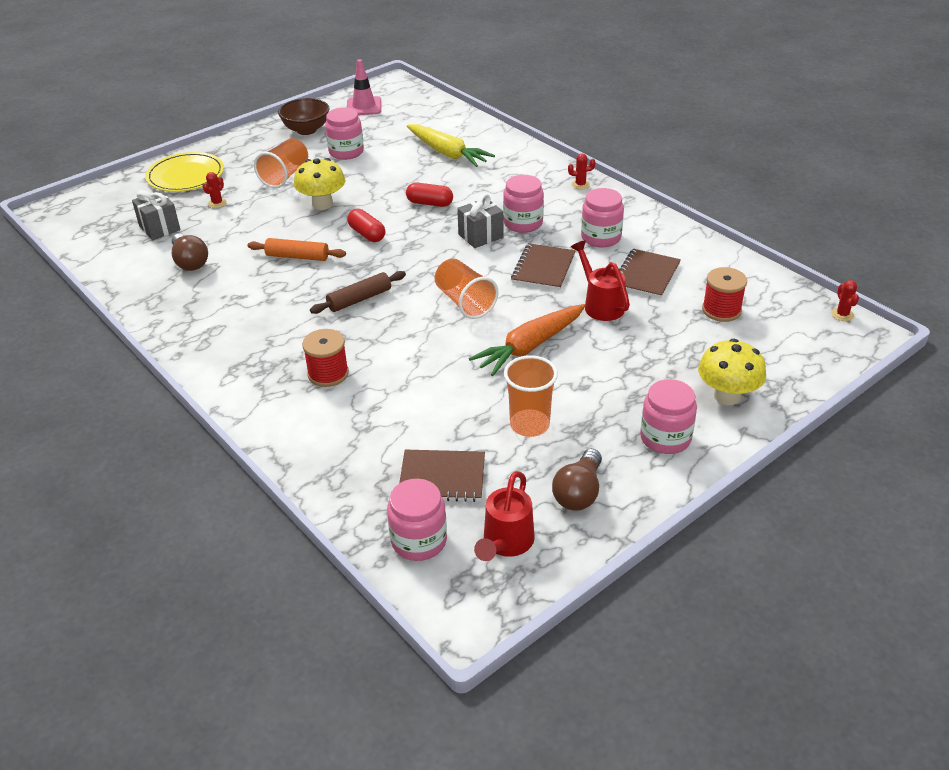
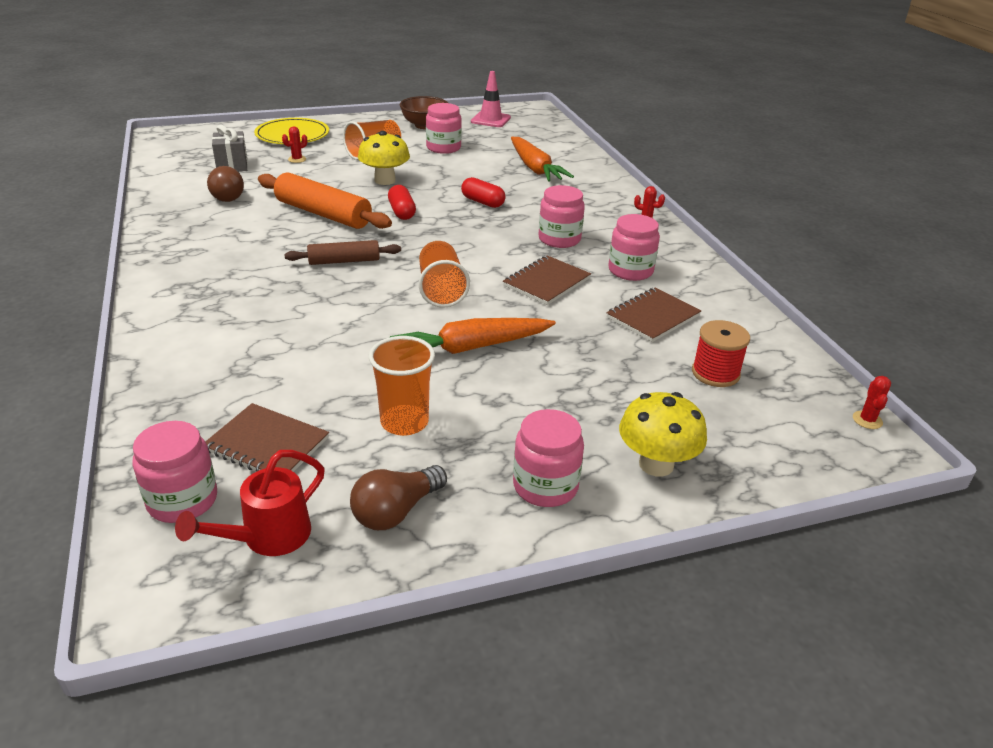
camera: 20 degrees right, 5 degrees down
(297, 257) = (323, 214): orange rolling pin -> orange rolling pin, size x1.67
(328, 373) = (254, 314): red spool -> none
(447, 153) = (535, 168): yellow carrot -> orange carrot
(480, 236) = (507, 239): grey gift -> none
(600, 305) = (580, 330): red watering can -> none

